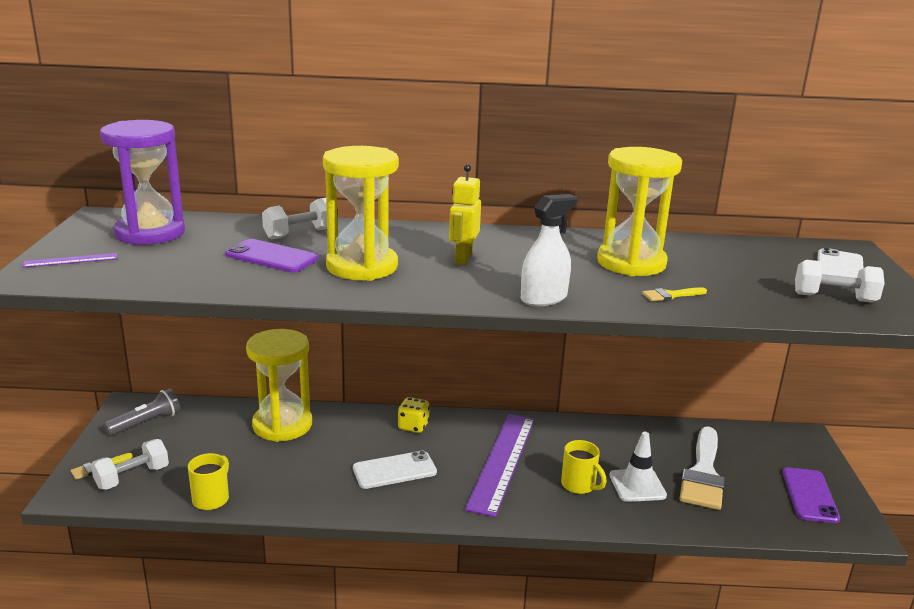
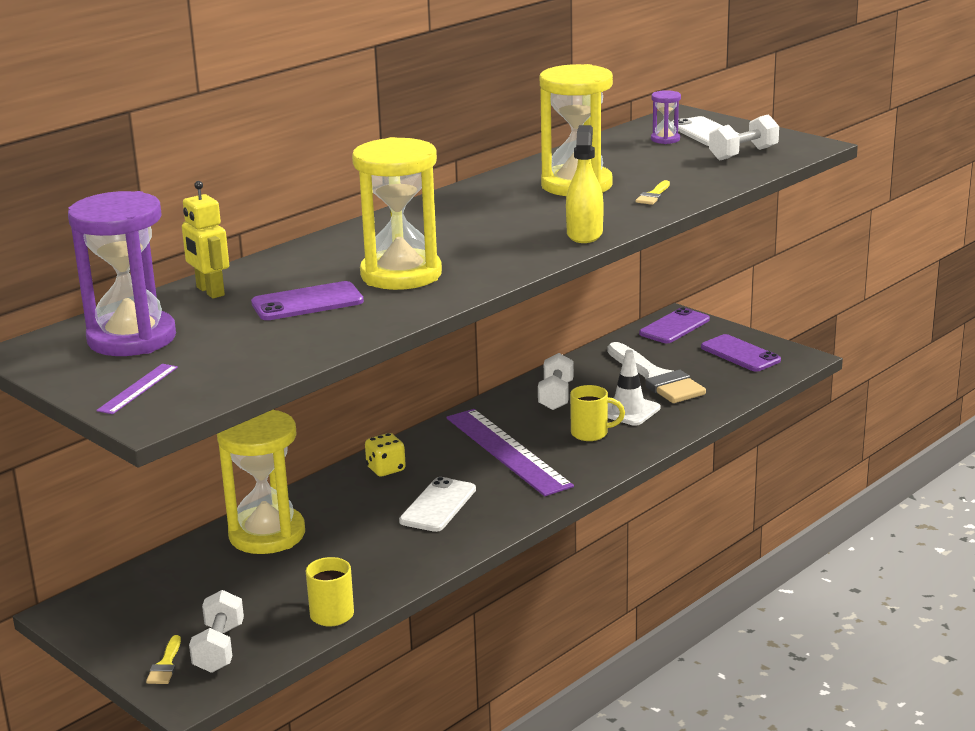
camera: 45 degrees left, 0 degrees up
(146, 423) = (124, 611): grey flashlight -> none
(300, 234) = (271, 277): white dumbbell -> white dumbbell (556, 396)
(463, 258) = (457, 235): yellow robot -> yellow robot (210, 291)
(543, 298) = (584, 234): white spray bottle -> yellow spray bottle
(789, 260) = (665, 139): none -> purple hourglass
(789, 442) = (674, 327): none -> purple phone

